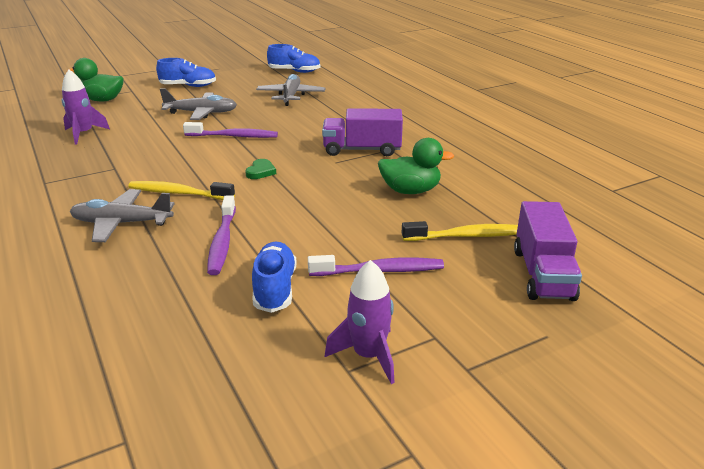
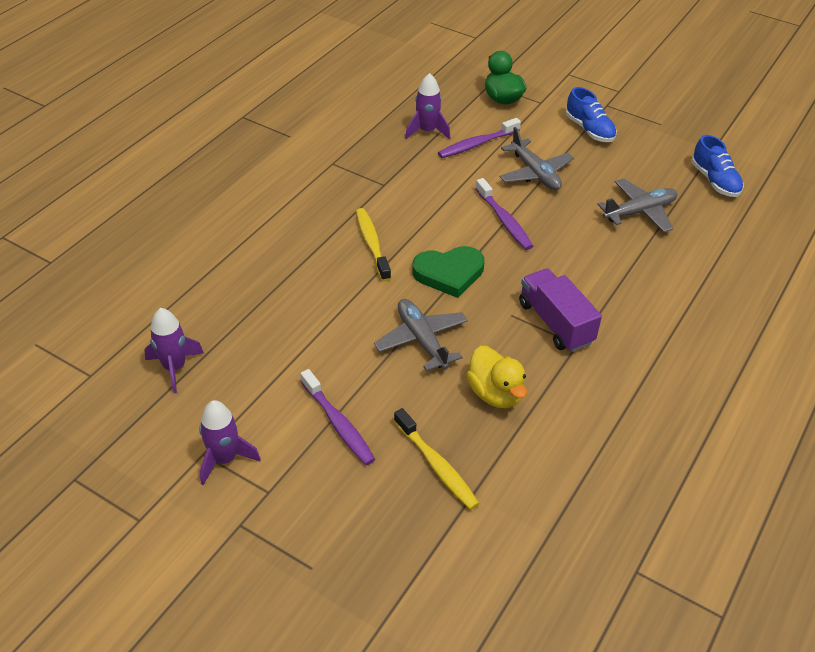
camera: 60 degrees right, 15 degrees up
(122, 223) = (305, 240): grey plane -> grey plane (422, 340)
(196, 358) = (175, 368): none -> purple rocket
(222, 242) = (317, 309): purple toothbrush -> purple toothbrush (476, 144)
(260, 171) = (449, 273): green heart -> green heart, size x2.01
(275, 288) = (274, 370): blue shoe -> none
(410, 191) = (495, 394): green duck -> yellow duck
(542, 274) = (406, 543): purple truck -> none

